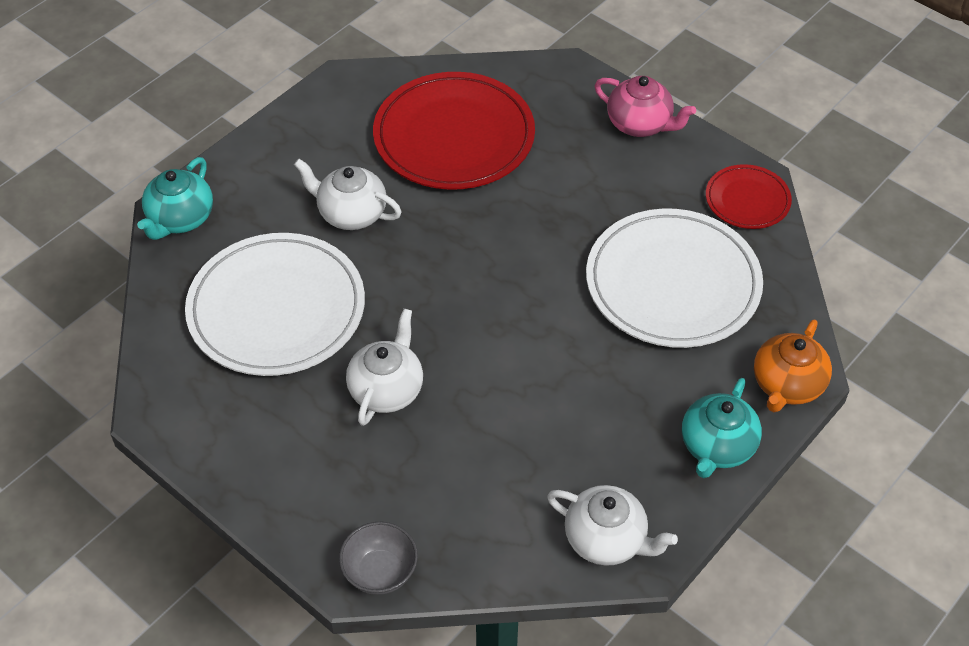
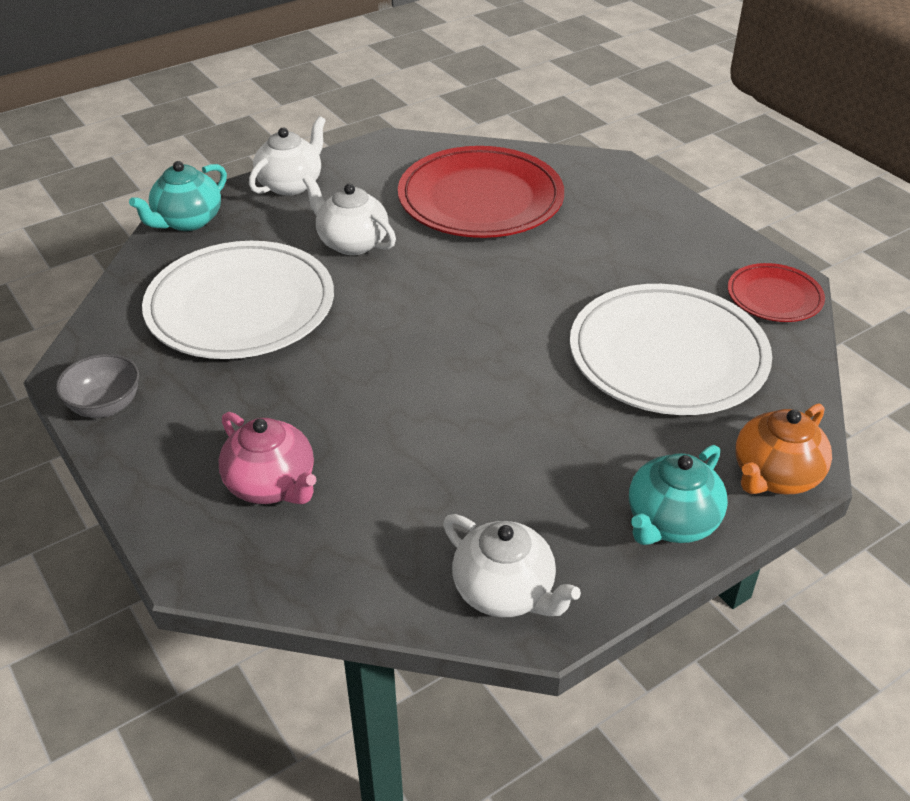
camera: 15 degrees right, 10 degrees down
(380, 572) = (229, 568): grey bowl -> grey bowl (105, 406)
(387, 389) = (318, 395): white teapot -> white teapot (291, 184)
(640, 124) = (675, 217): pink teapot -> pink teapot (272, 485)

